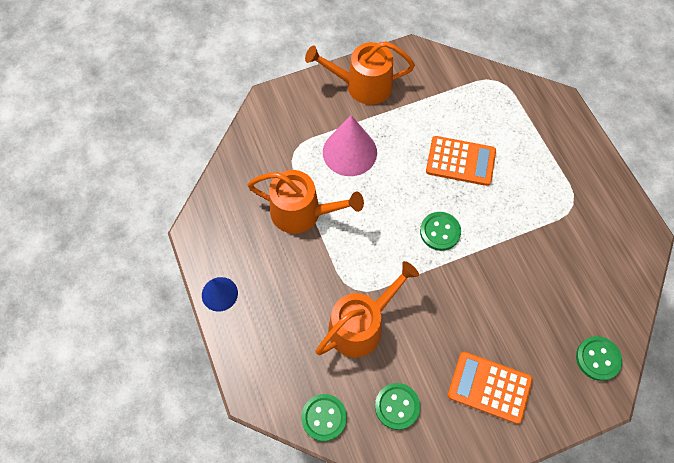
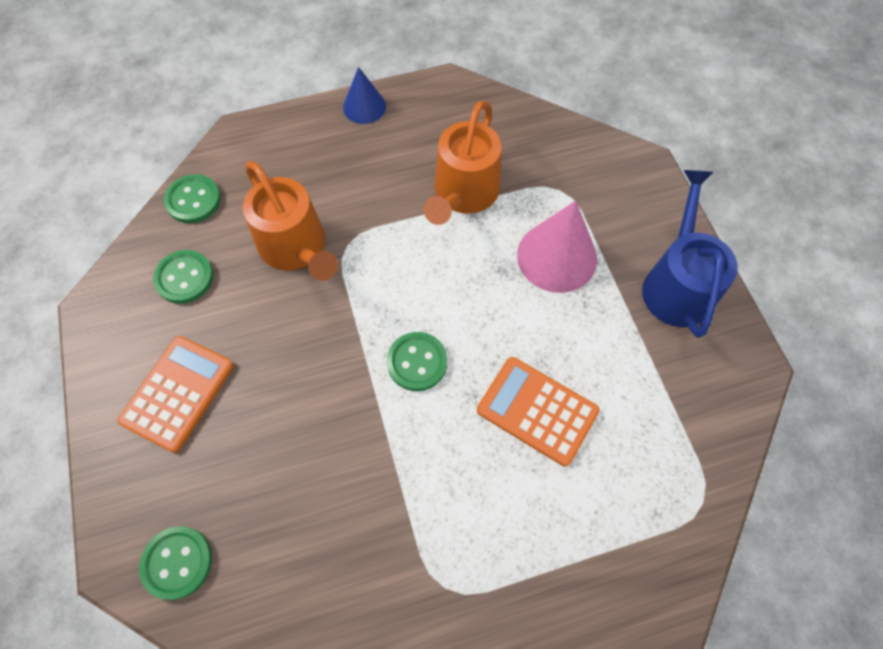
camera: 95 degrees right, 0 degrees up
(363, 86) = (676, 284): orange watering can -> blue watering can
(460, 161) = (537, 411): orange calculator -> orange calculator turned 105 degrees clockwise

